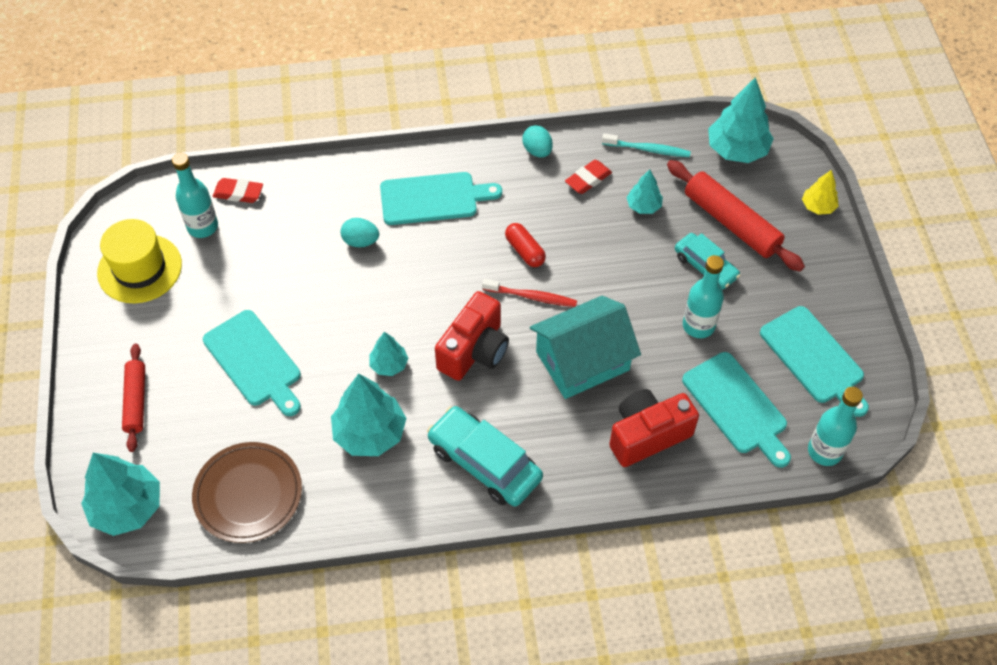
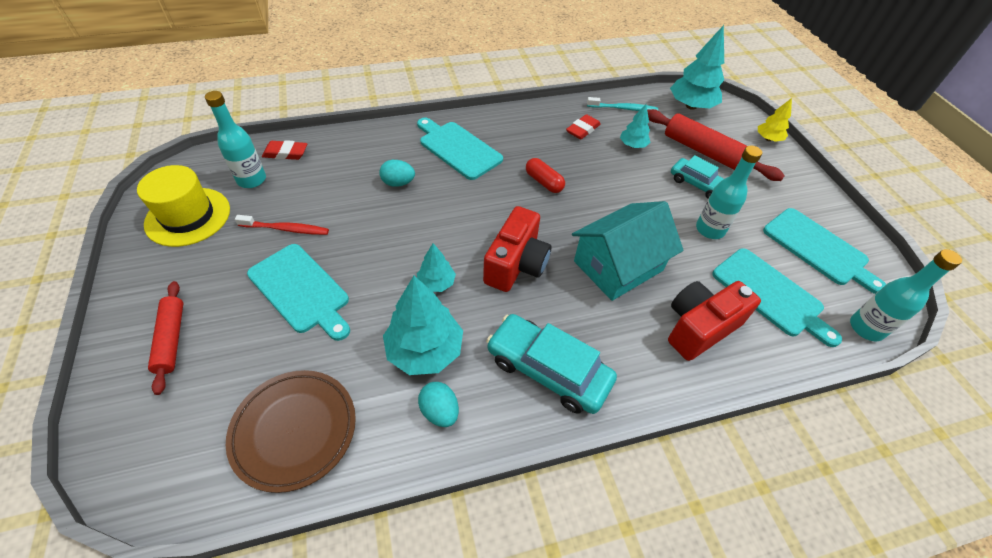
camera: 10 degrees left, 5 degrees down
(127, 508) = (147, 462): turquoise tree -> none
(433, 198) = (458, 148): turquoise cutting board -> turquoise cutting board turned 120 degrees counterclockwise
(531, 297) = (558, 216): red toothbrush -> red toothbrush (286, 229)
(537, 151) = (537, 113): turquoise egg -> turquoise egg (439, 411)

